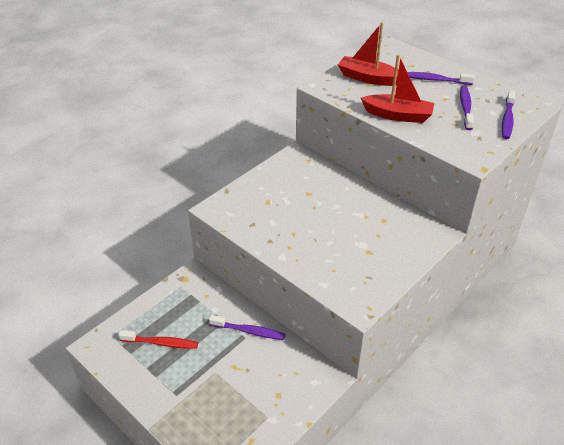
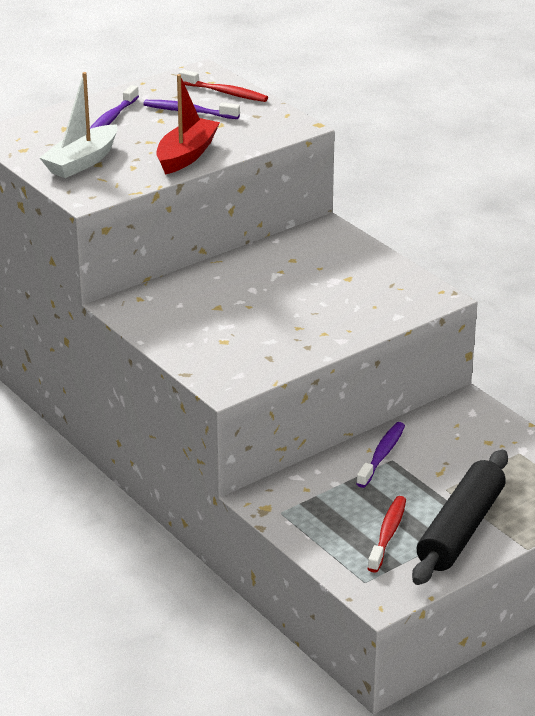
camera: 80 degrees left, 10 degrees down
(168, 385) = (461, 529): none -> black rolling pin
(368, 78) = (82, 162): red boat -> white boat
(507, 119) = (225, 93): purple toothbrush -> red toothbrush

